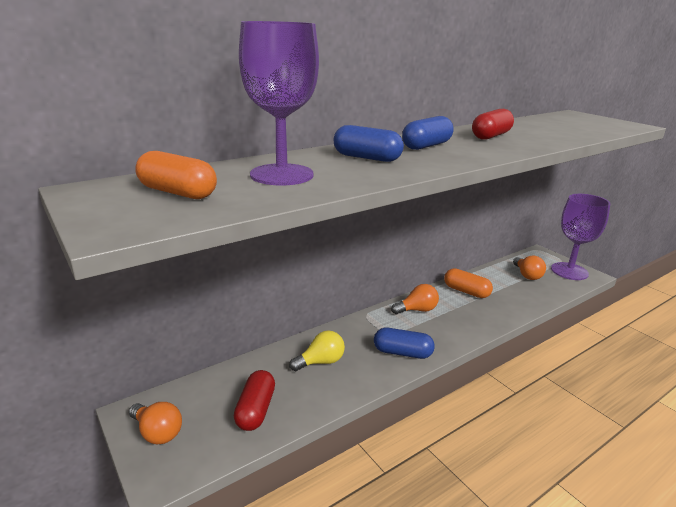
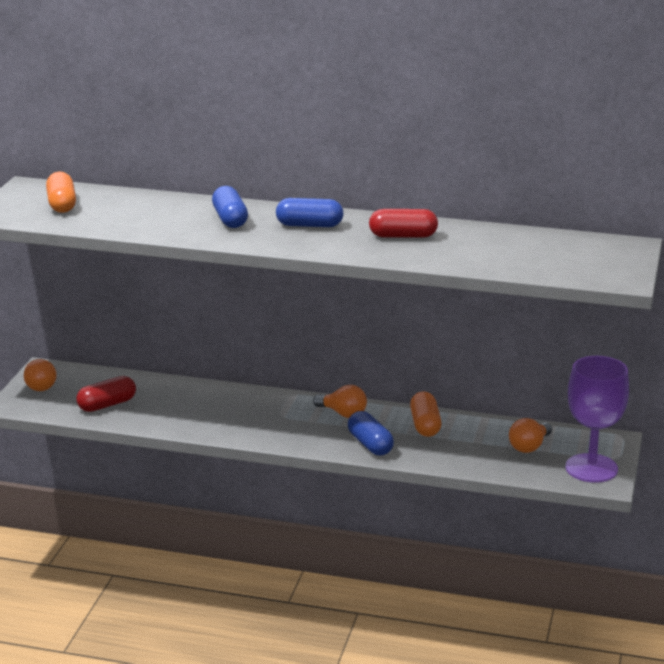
camera: 50 degrees right, 0 degrees up
(282, 175) = (141, 212): purple goblet -> none
(320, 362) = (194, 404): yellow light bulb -> none
(402, 352) = (261, 430): blue capsule -> blue capsule (370, 444)

